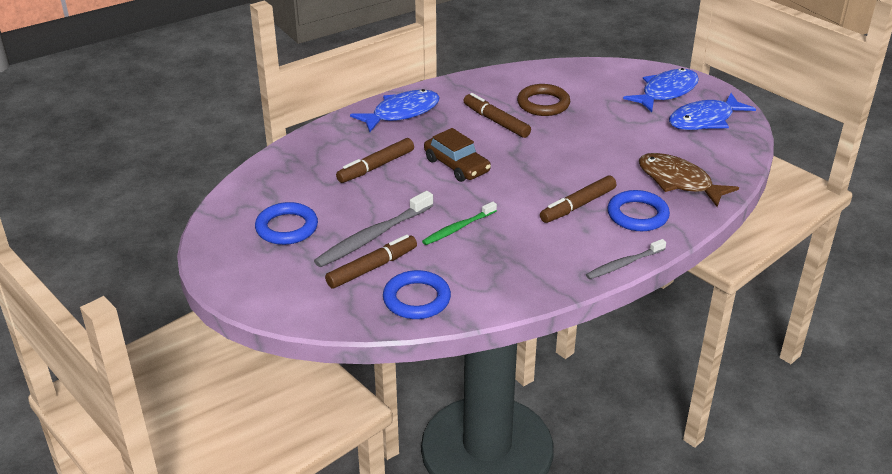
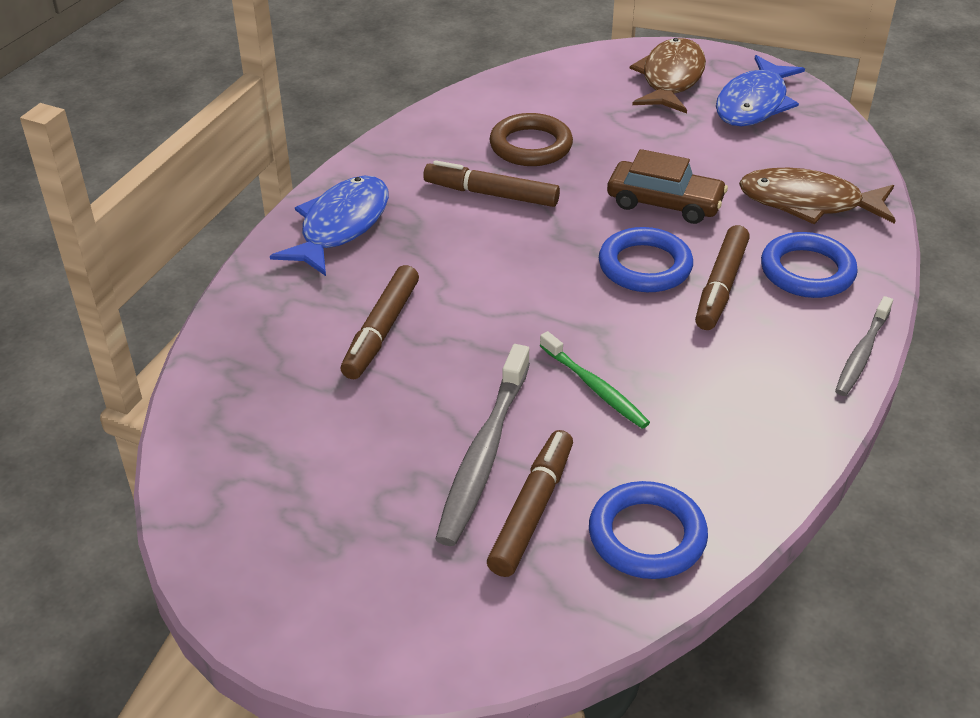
camera: 30 degrees left, 5 degrees up
(287, 228) = (332, 495): blue ring -> blue ring (645, 266)
(456, 165) = (500, 284): brown car -> brown car (664, 203)
(458, 228) = (595, 388): green toothbrush -> green toothbrush turned 60 degrees counterclockwise
(666, 92) = (670, 79): blue fish -> brown fish

